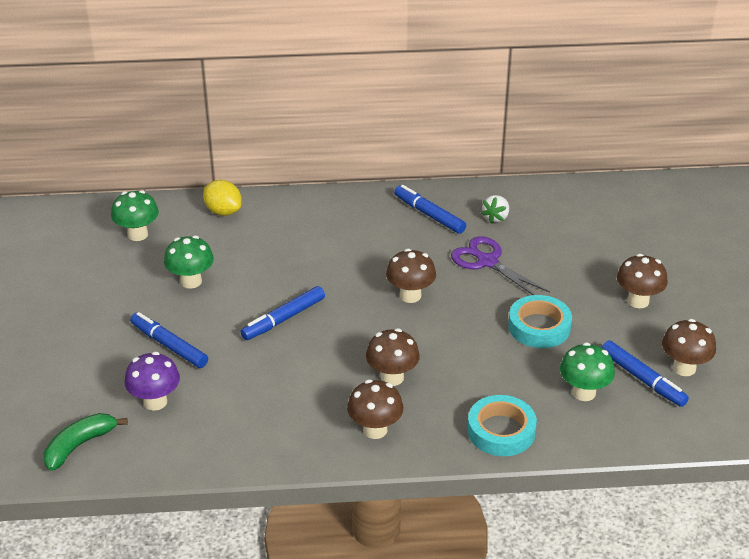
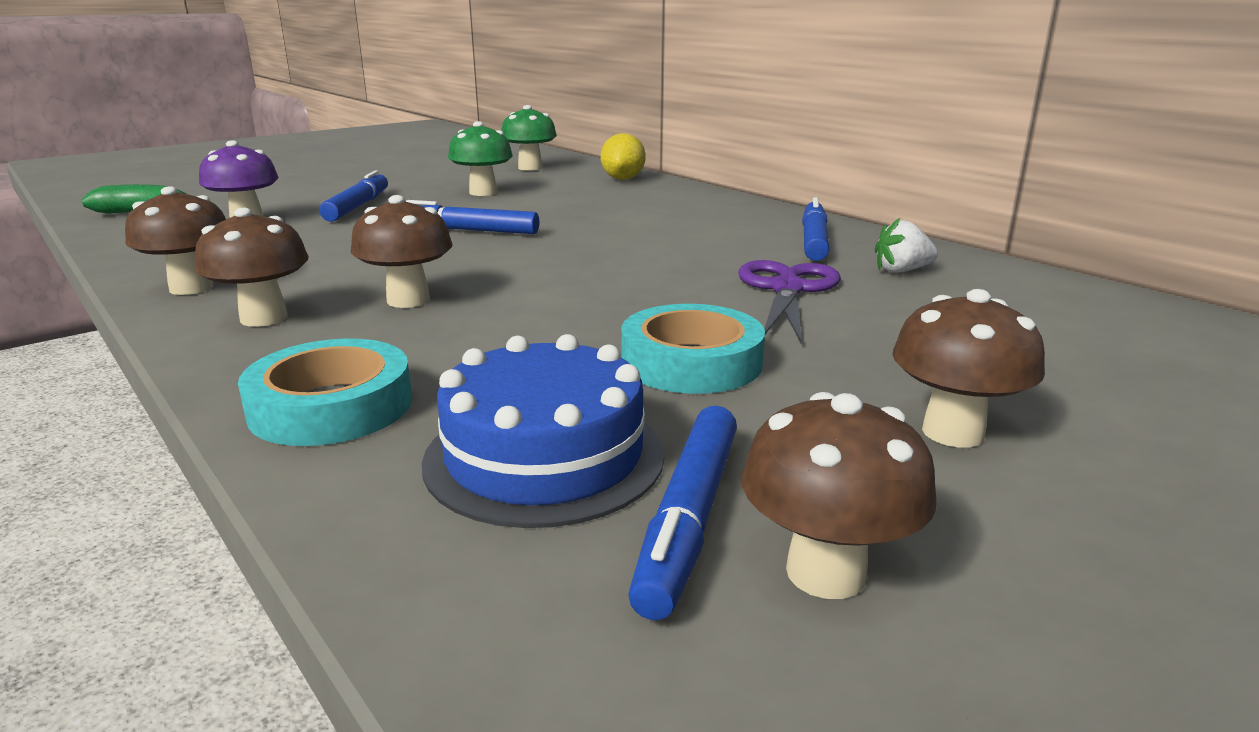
camera: 55 degrees right, 15 degrees down
(410, 295) = (618, 269): brown mushroom -> brown mushroom (191, 288)
(584, 392) = (544, 456): green mushroom -> blue cake

